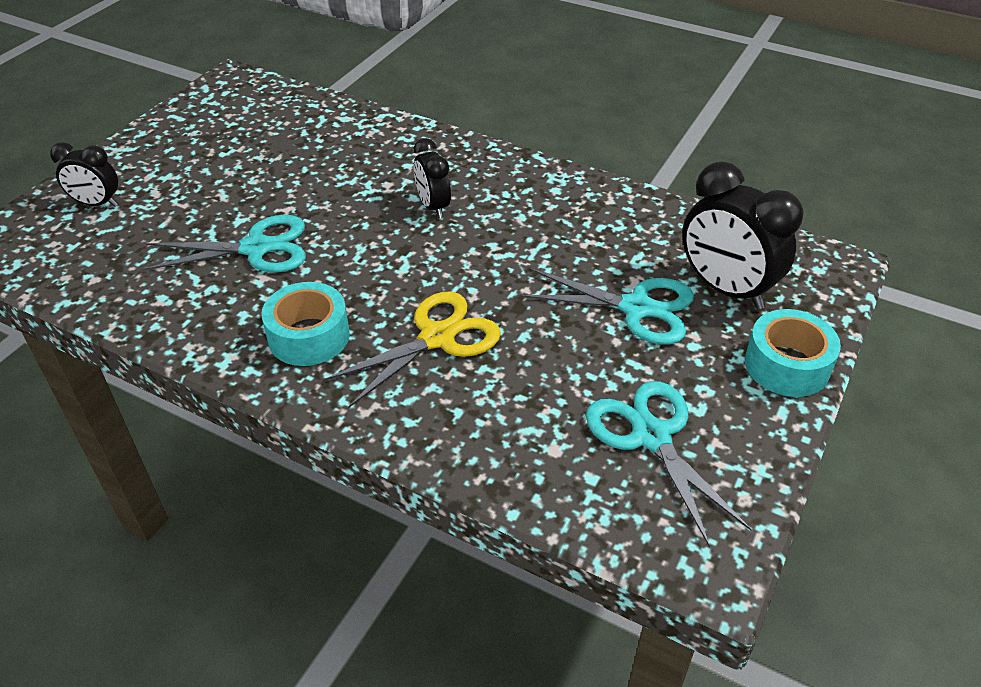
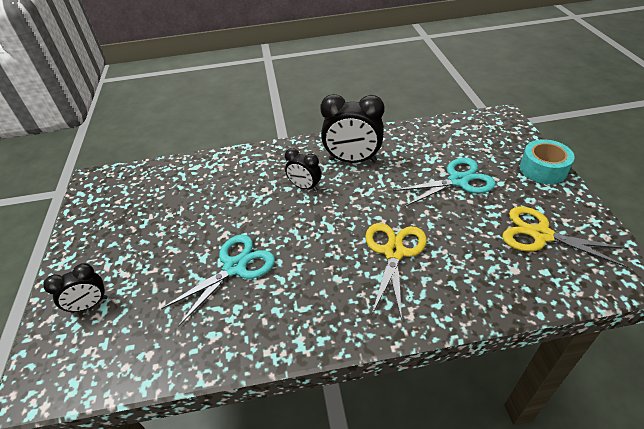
camera: 35 degrees left, 0 degrees up
(309, 336) = (329, 296): turquoise tape -> none
(651, 436) = (541, 235): turquoise scissors -> yellow scissors
(725, 289) = (479, 151): black clock -> black clock (352, 160)

